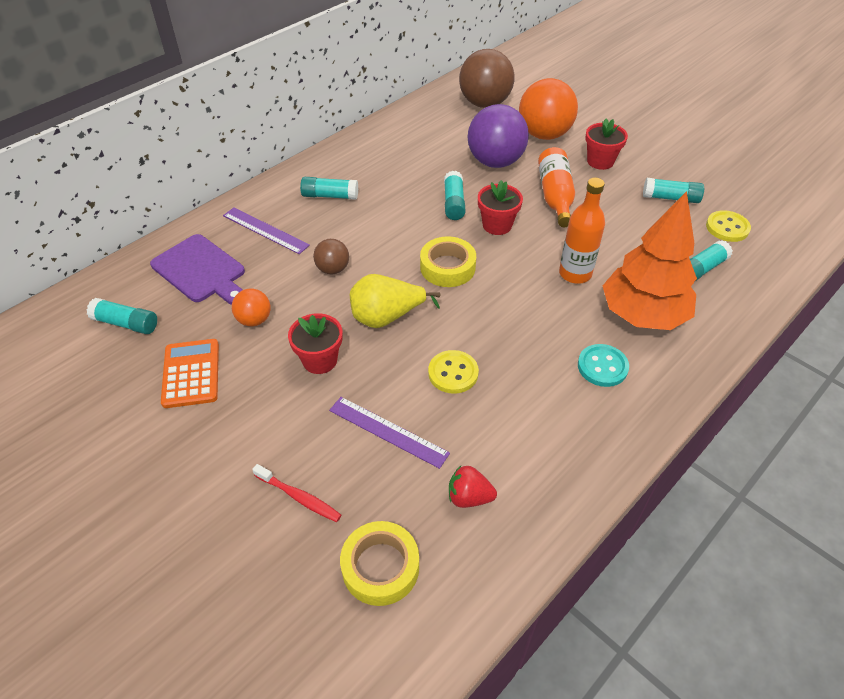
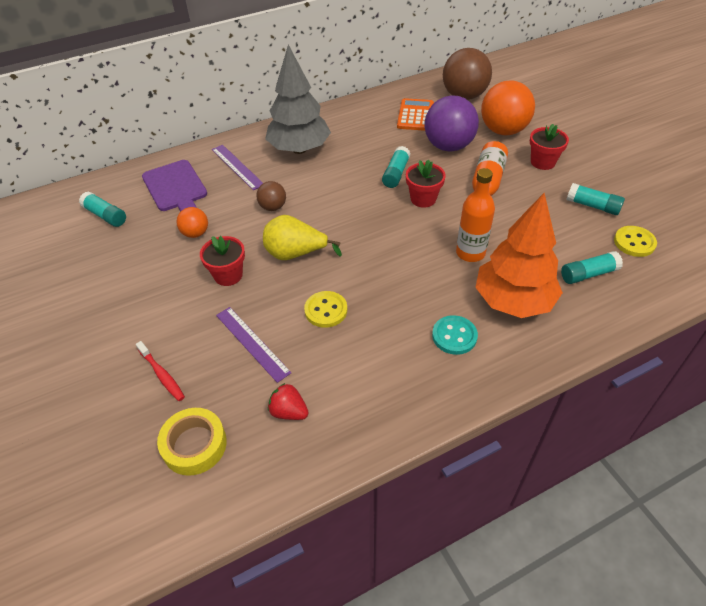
camera: 20 degrees right, 0 degrees up
(191, 373) = (131, 263): orange calculator -> orange calculator (415, 115)
(330, 196) = (299, 149): turquoise glue stick -> grey tree
(447, 267) = (364, 225): yellow tape -> none

